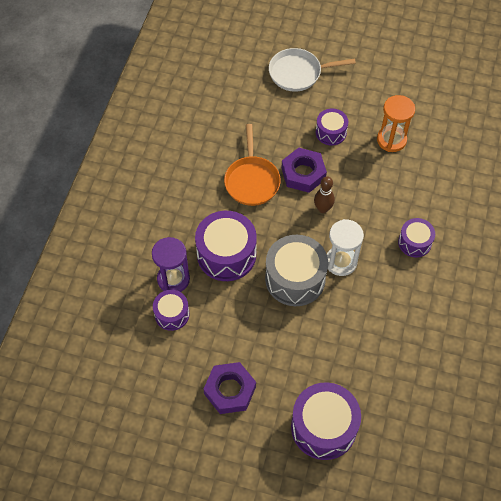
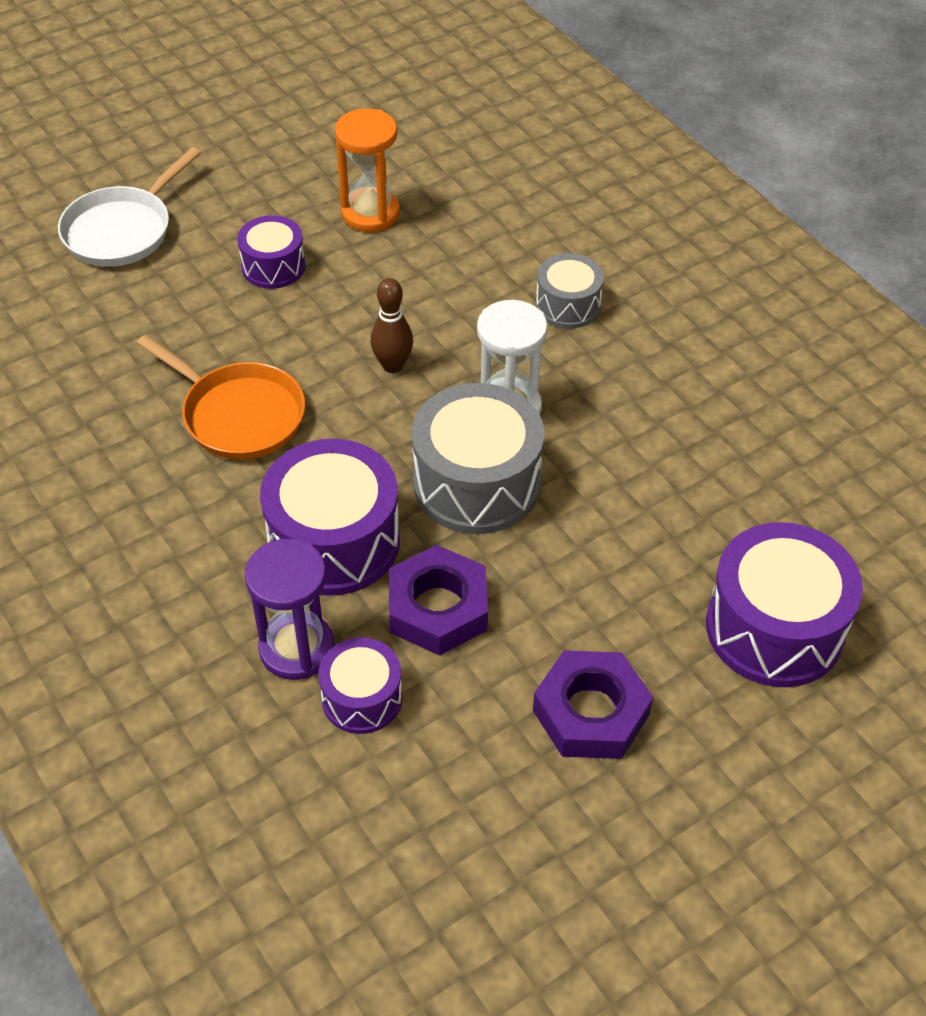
camera: 50 degrees left, 10 degrees down
(303, 173) = (304, 345): purple nut -> purple nut (438, 608)
(414, 242) = (568, 305): purple drum -> grey drum

